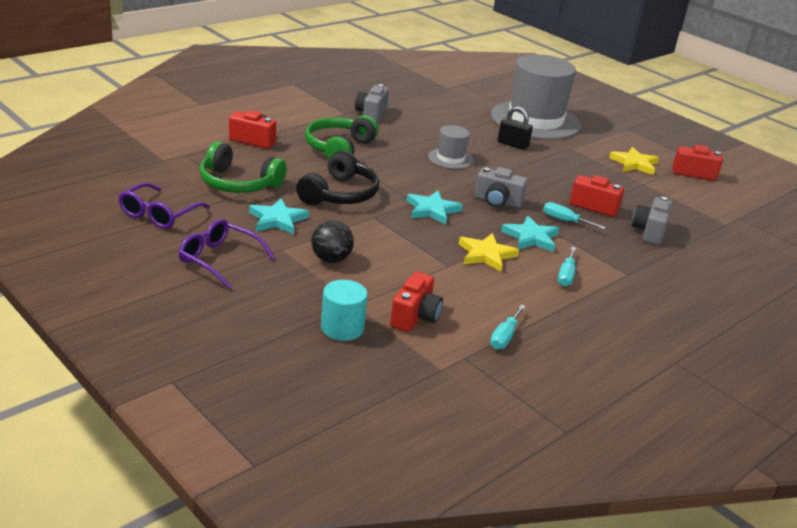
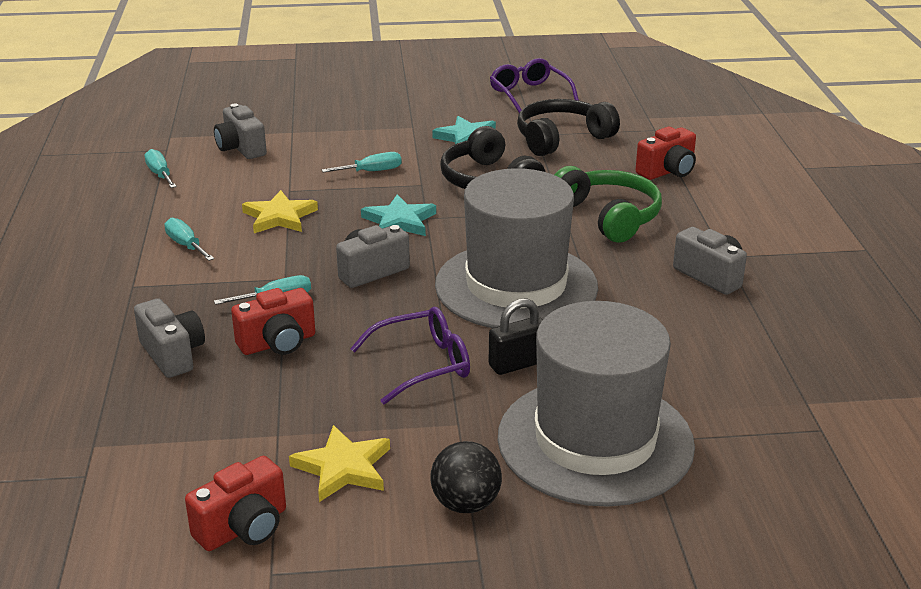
camera: 130 degrees right, 0 degrees up
(219, 259) = (425, 100): purple glasses -> purple glasses (423, 364)
(238, 183) = (562, 139): green headphones -> black headphones
(331, 259) = (370, 141): black ball -> black ball (466, 504)
(342, 328) = (270, 118): turquoise cylinder -> none
(379, 242) = (372, 171): none -> turquoise screwdriver
(415, 317) = (241, 148): red camera -> grey camera
(450, 158) = (516, 286): grey hat -> grey hat, size x2.18
(531, 237) = (274, 258): turquoise star -> none

